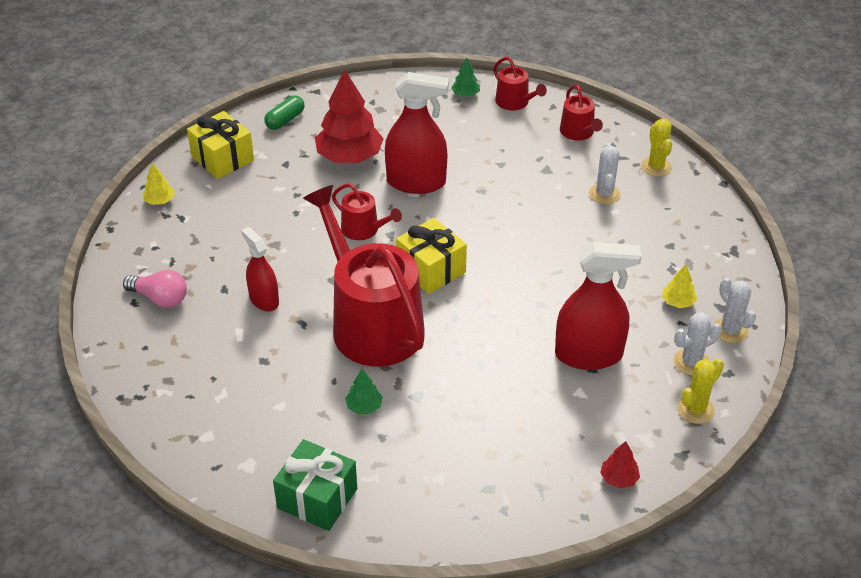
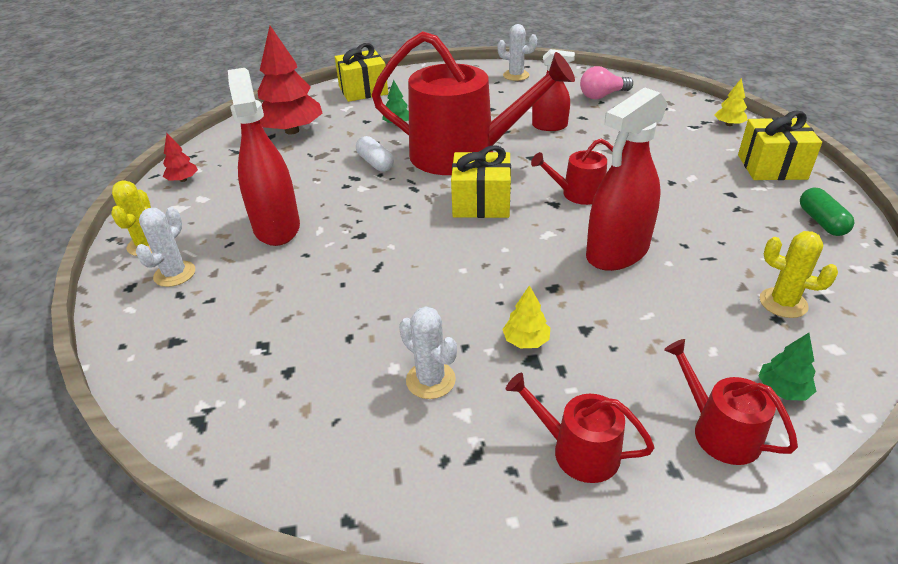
camera: 135 degrees right, 5 degrees down
(317, 498) = (363, 90): green gift -> yellow gift
(349, 157) = (708, 232): red tree -> red tree (292, 131)
(446, 368) = (375, 163): none -> white capsule
(515, 102) = (719, 431): red watering can -> red watering can turned 45 degrees clockwise
(588, 355) = (276, 227): red spray bottle -> red spray bottle turned 120 degrees clockwise
(656, 167) = (413, 479): yellow cactus -> yellow cactus (783, 303)
(678, 302) = (228, 316): yellow tree -> yellow tree (526, 341)
(730, 330) = (149, 324): white cactus -> white cactus (516, 75)

